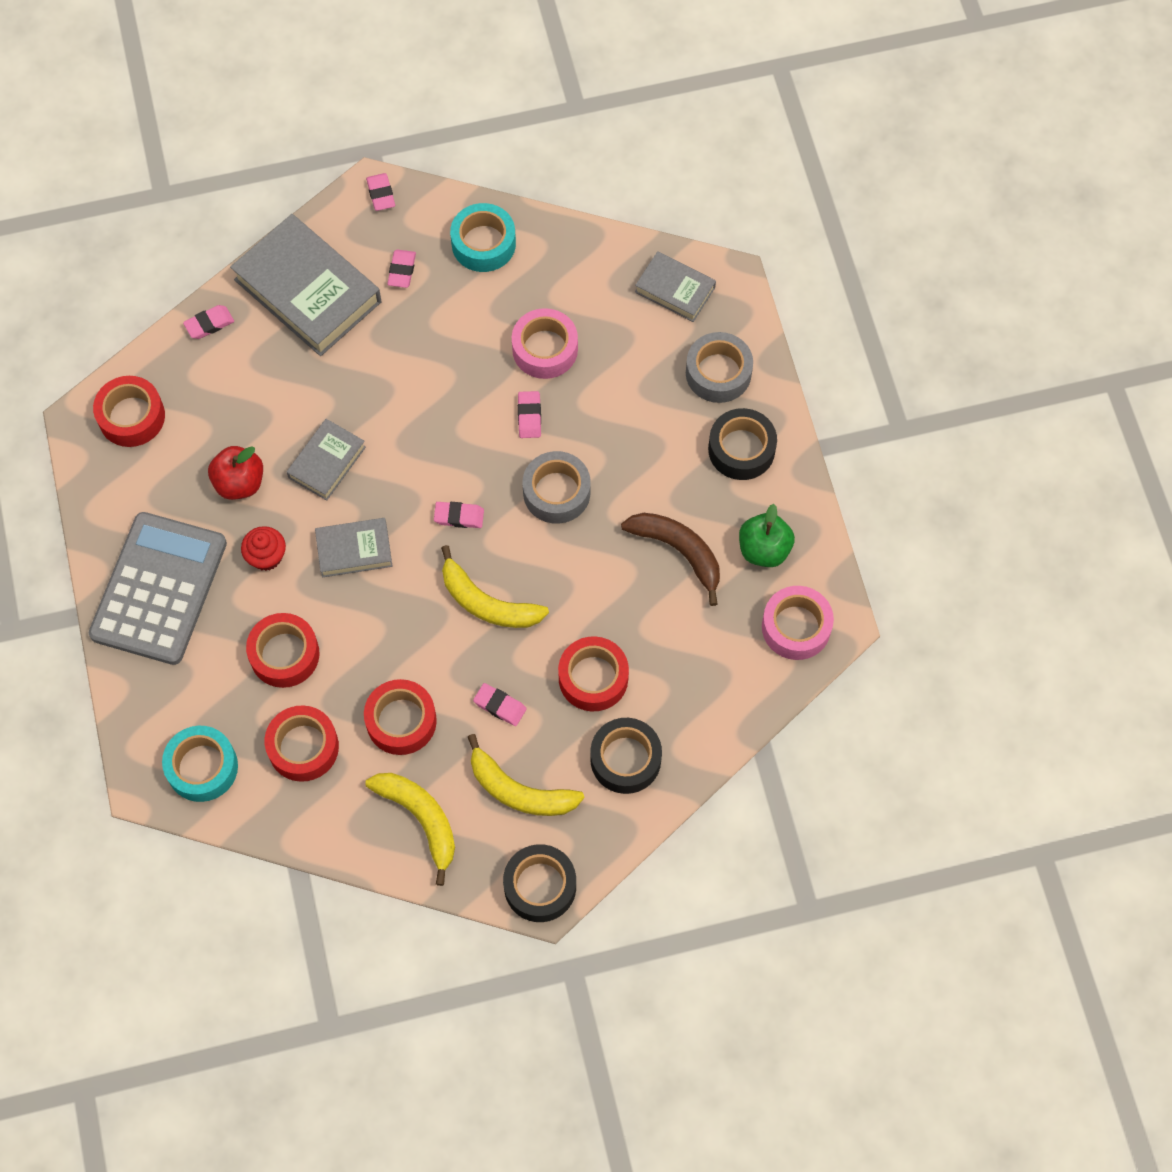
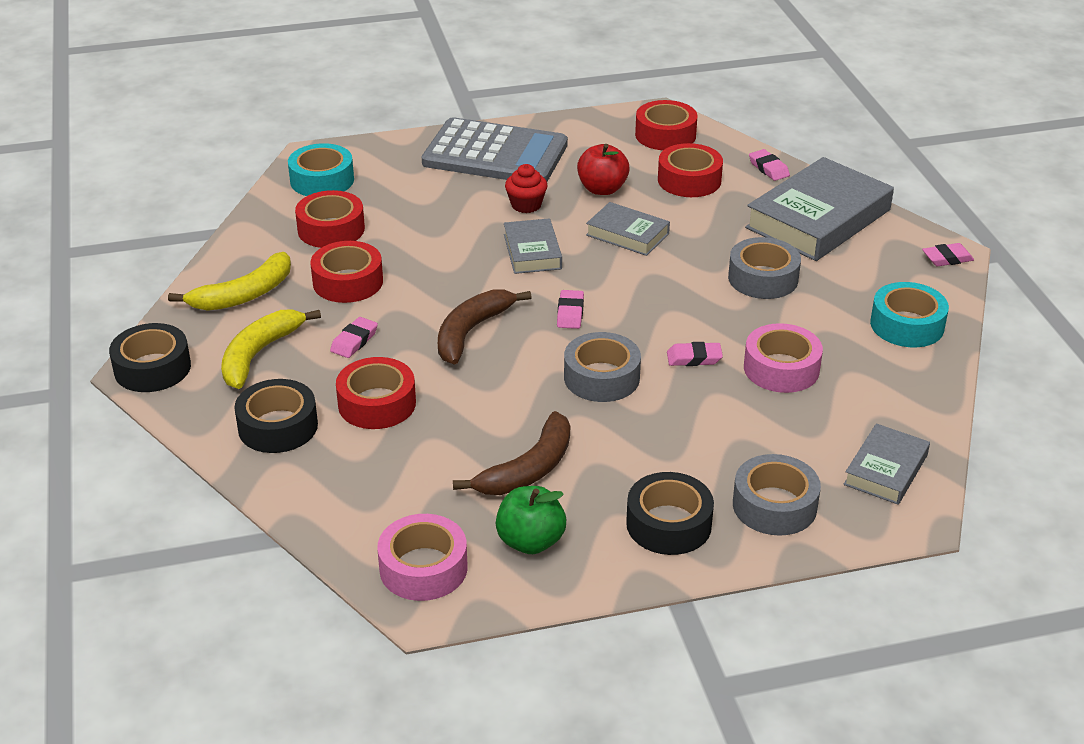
camera: 90 degrees right, 30 degrees down
(284, 654) = (425, 217): red tape -> red tape (689, 180)
(402, 270) = (857, 273): pink eraser -> none
(408, 349) = (763, 278): none -> grey tape
(487, 602) = (471, 332): yellow banana -> brown banana

